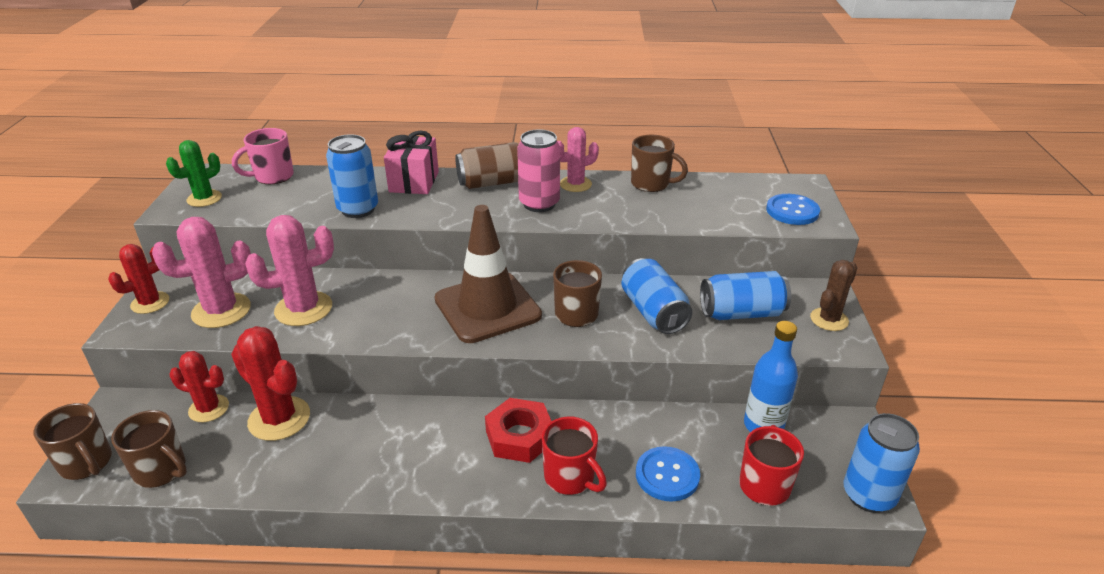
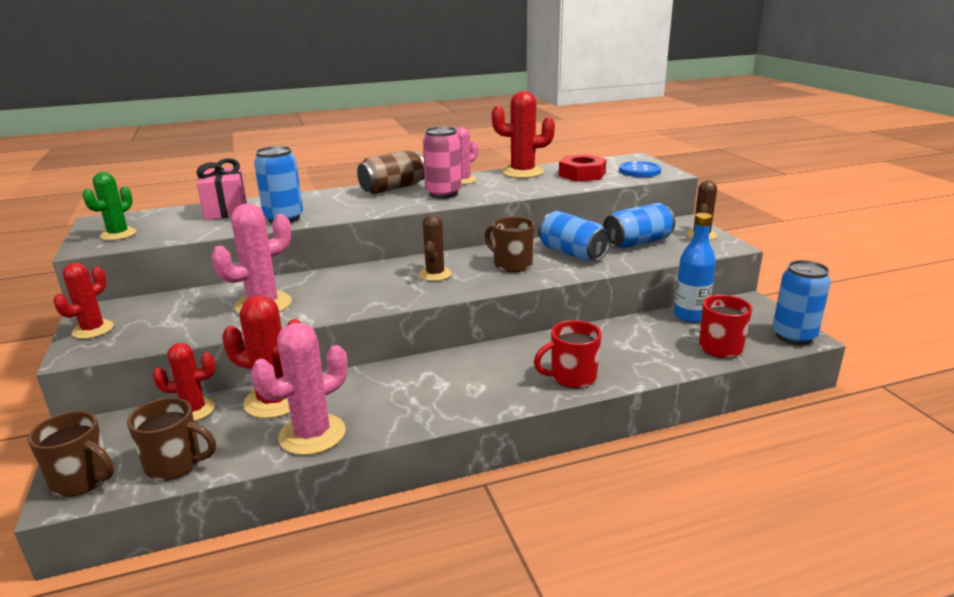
camera: 20 degrees left, 10 degrees down
(221, 311) = (178, 321): pink cactus -> pink cactus (312, 434)
(273, 176) = (178, 212): pink mug -> none
(414, 182) = (320, 197): pink gift -> pink gift (226, 210)
(487, 307) = (435, 274): brown traffic cone -> brown cactus
(519, 436) = (509, 363): red nut -> red nut (582, 174)
(570, 477) = (572, 377): red mug -> red mug turned 135 degrees clockwise
(651, 184) = (522, 172): brown mug -> red cactus
(667, 475) = (645, 358): blue button -> none

